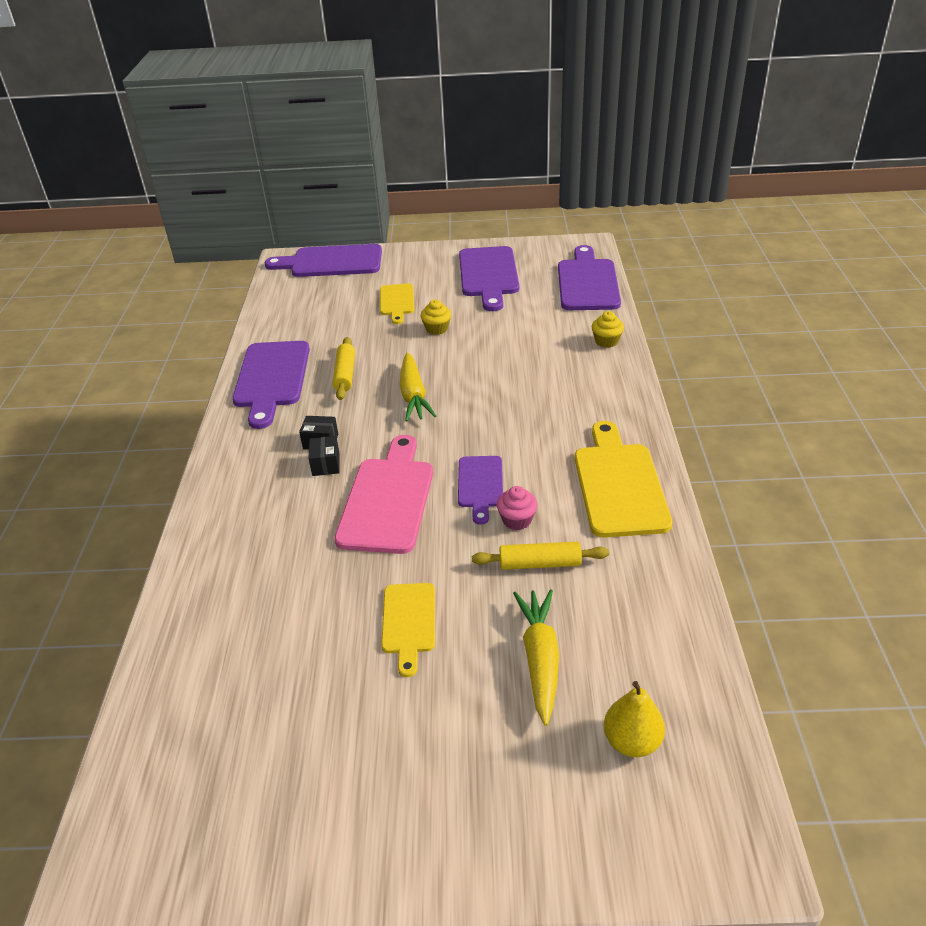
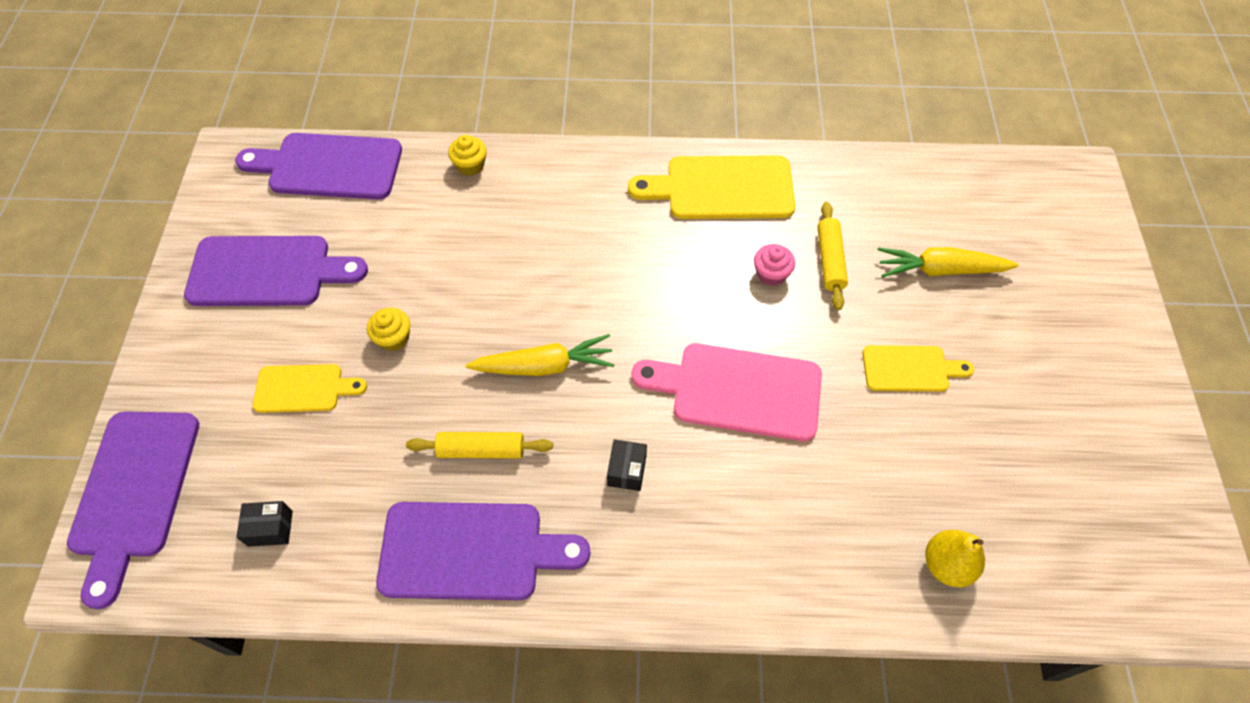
camera: 90 degrees left, 20 degrees up
(326, 464) = (672, 461): black box -> black box (270, 528)
(480, 485) = (717, 302): purple cutting board -> none
(632, 741) = (1009, 220): yellow pear -> yellow pear (946, 565)

